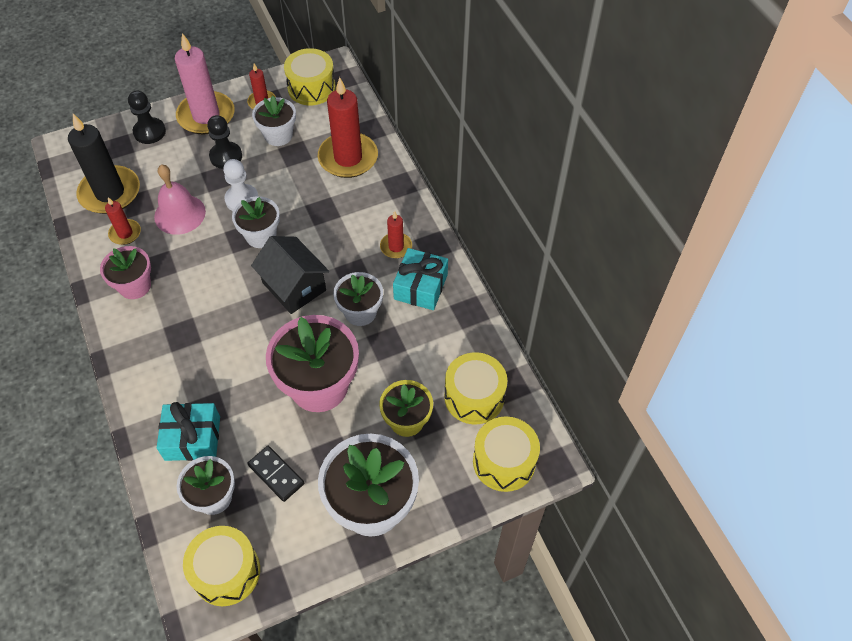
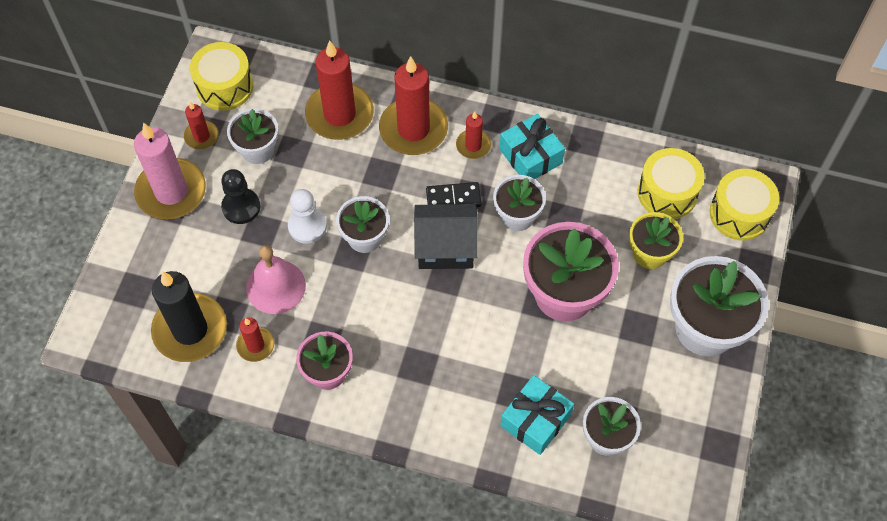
camera: 50 degrees left, 5 degrees up
(149, 132) = (143, 251): black pawn -> none
(226, 572) = (682, 468): yellow drum -> none
(276, 474) = (622, 378): black domino -> black domino (453, 198)
(376, 204) = (413, 129): none -> red candle

